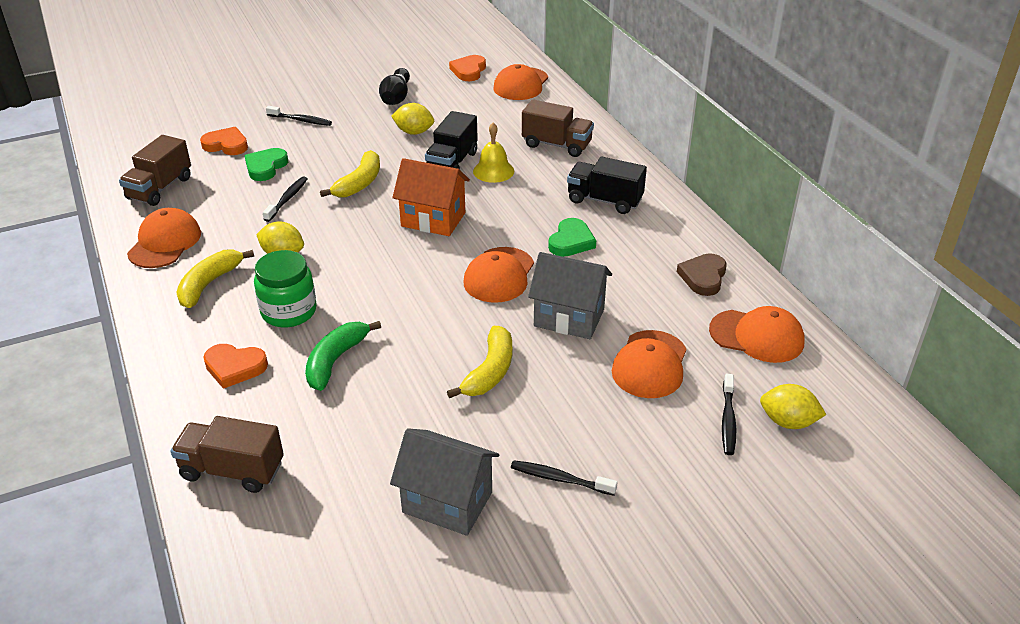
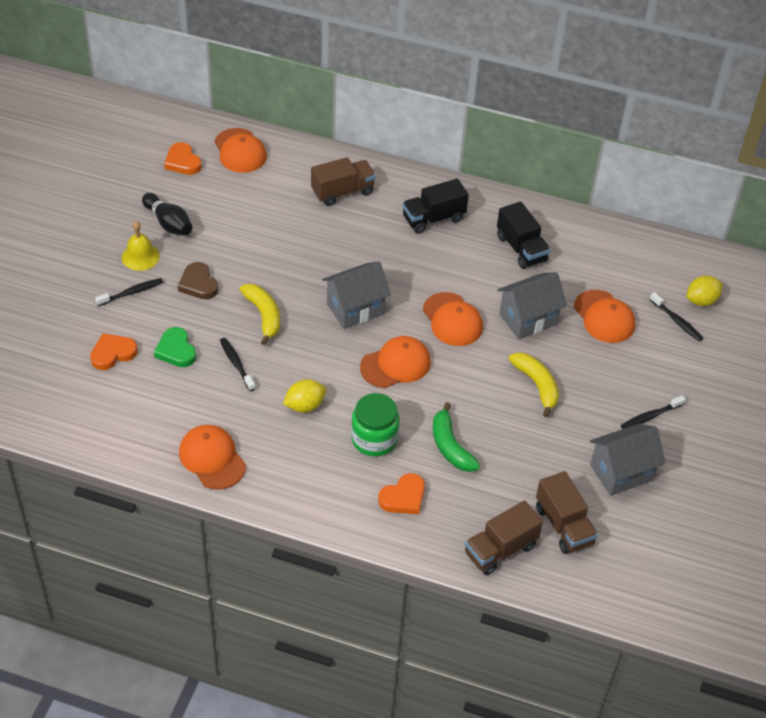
camera: 50 degrees left, 10 degrees up
(160, 188) = (130, 424): brown truck -> brown truck (564, 525)
(209, 284) = (295, 462): yellow banana -> none
(414, 132) = (232, 246): yellow lemon -> none
(433, 219) = (355, 309): orange house -> grey house
(452, 163) = (298, 255): black truck -> black truck (521, 249)
(493, 171) = (334, 243): yellow bell -> yellow bell (140, 256)
(571, 241) = (457, 264): green heart -> none
(703, 277) = (557, 237): brown heart -> brown heart (198, 284)
(757, 336) = (629, 258): orange cap -> orange cap (395, 365)

